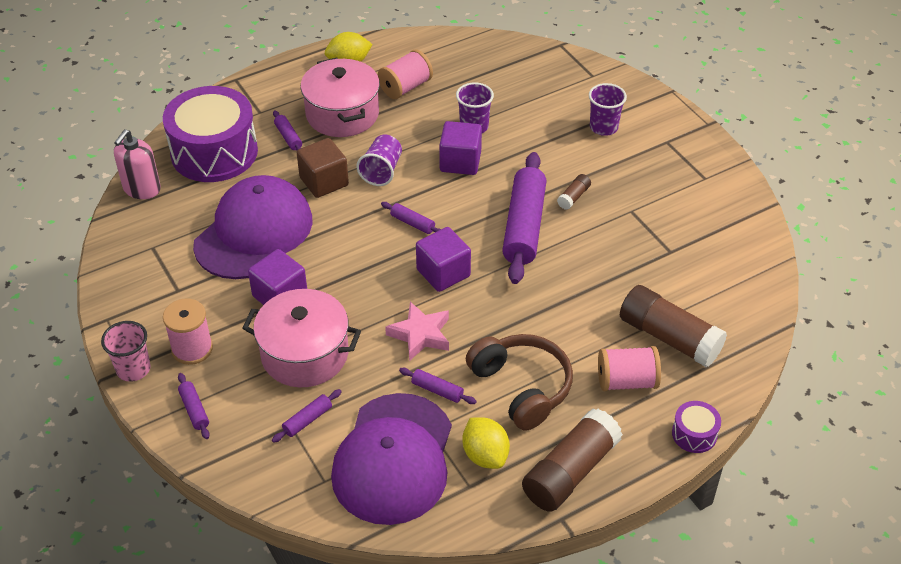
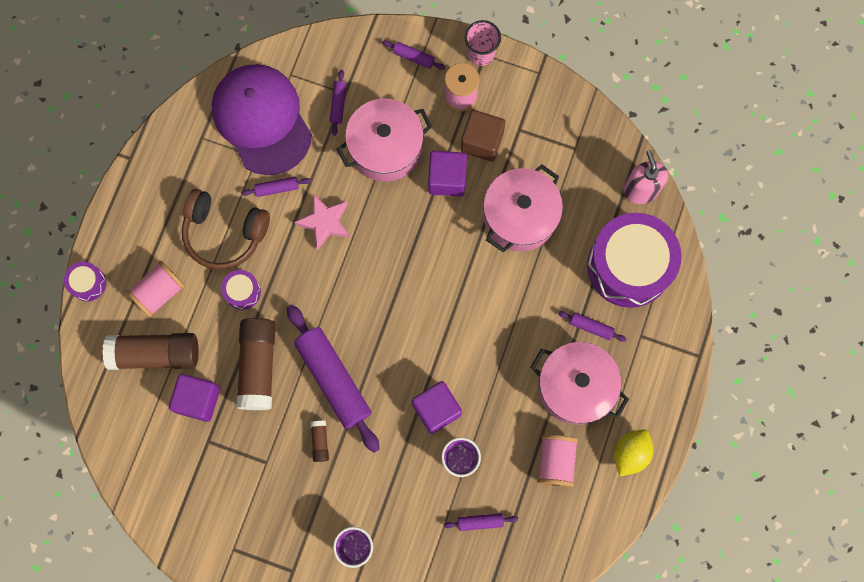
camera: 140 degrees right, 30 degrees up
(254, 232) = (520, 216): purple cap -> pink pot
(324, 181) = (519, 304): brown cube -> brown cube (482, 141)
(381, 171) = (486, 350): purple cup -> none
(412, 223) = (417, 316): purple rolling pin -> purple rolling pin (480, 522)
(443, 273) = (355, 287): purple cube -> purple cube (198, 400)
(485, 455) = (208, 165): yellow lemon -> none
(546, 332) = (242, 292): none -> purple drum
(570, 472) = (147, 194): brown glue stick -> brown glue stick (258, 366)

